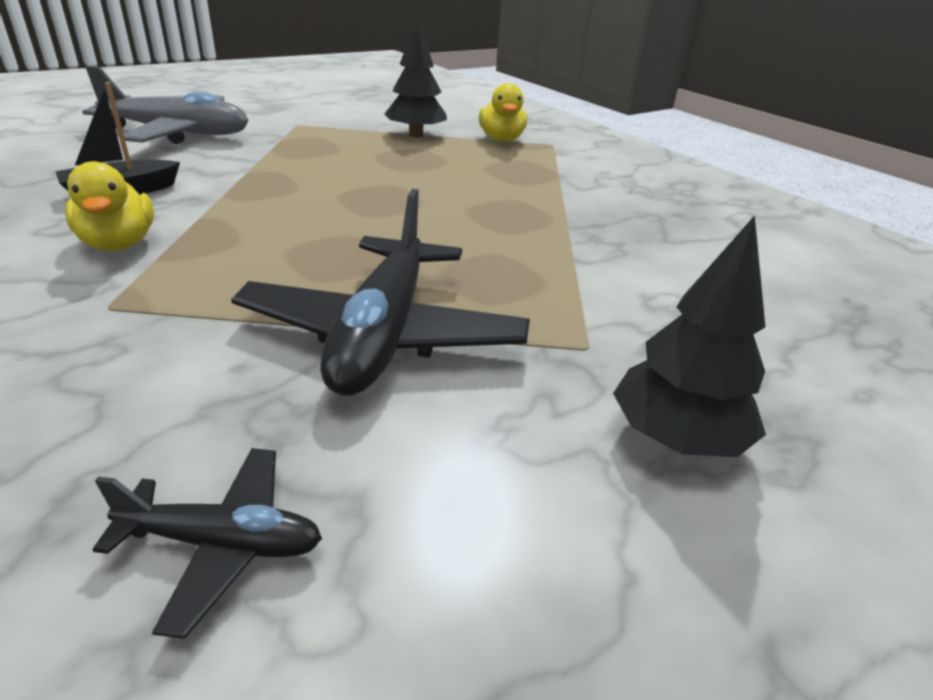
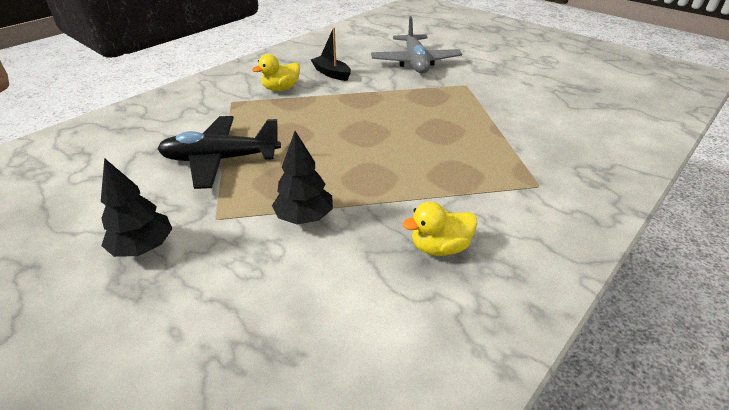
camera: 80 degrees right, 5 degrees up
(223, 544) = (109, 154): black plane -> none
(416, 135) = (492, 125): black tree -> black tree (304, 217)
(501, 140) = (523, 160): yellow duck -> yellow duck (439, 247)

